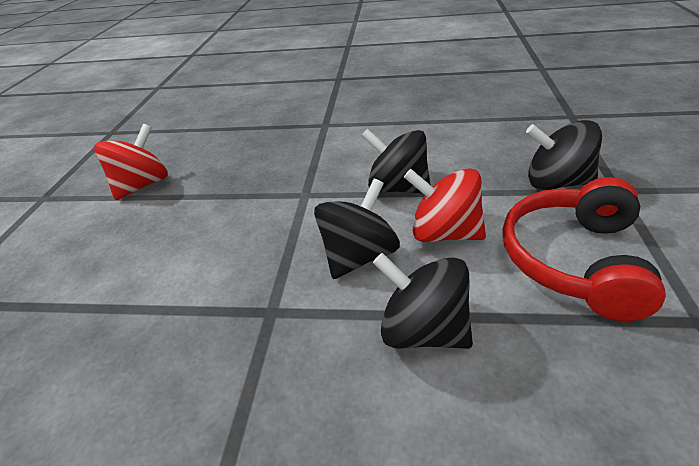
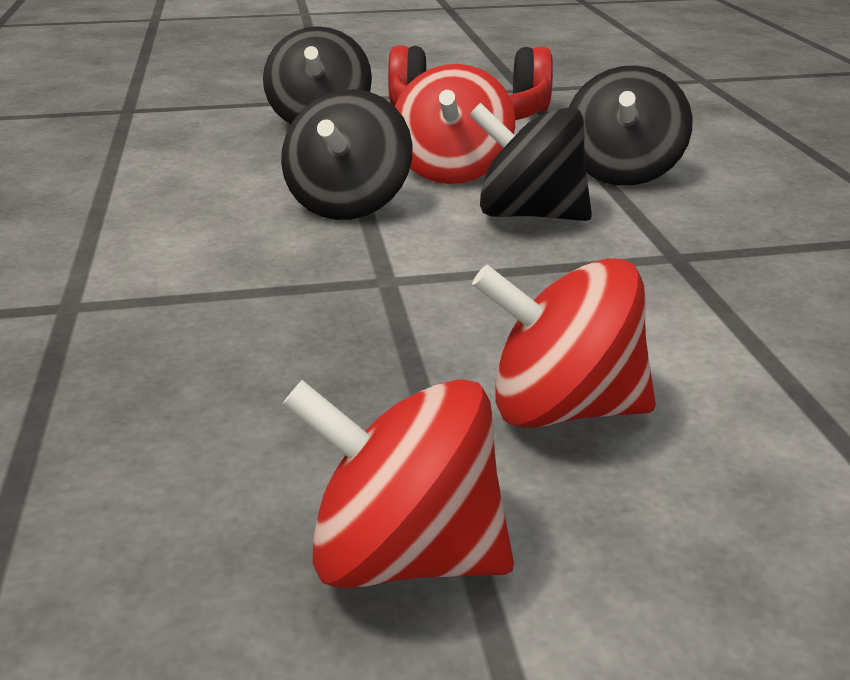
camera: 110 degrees left, 10 degrees down
(174, 227) = (562, 409): none -> red spinning top

